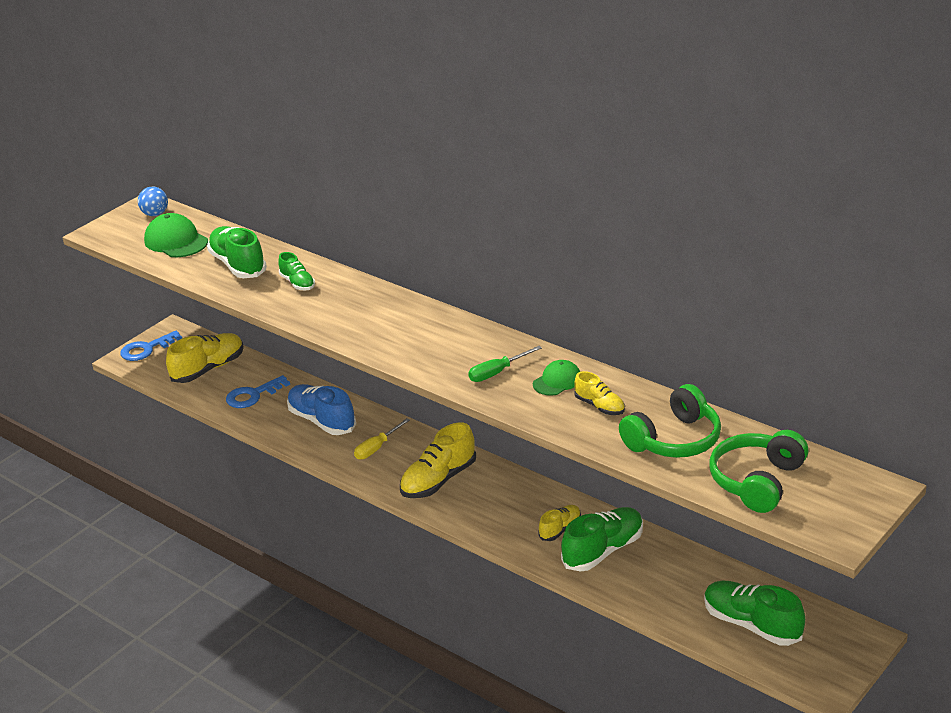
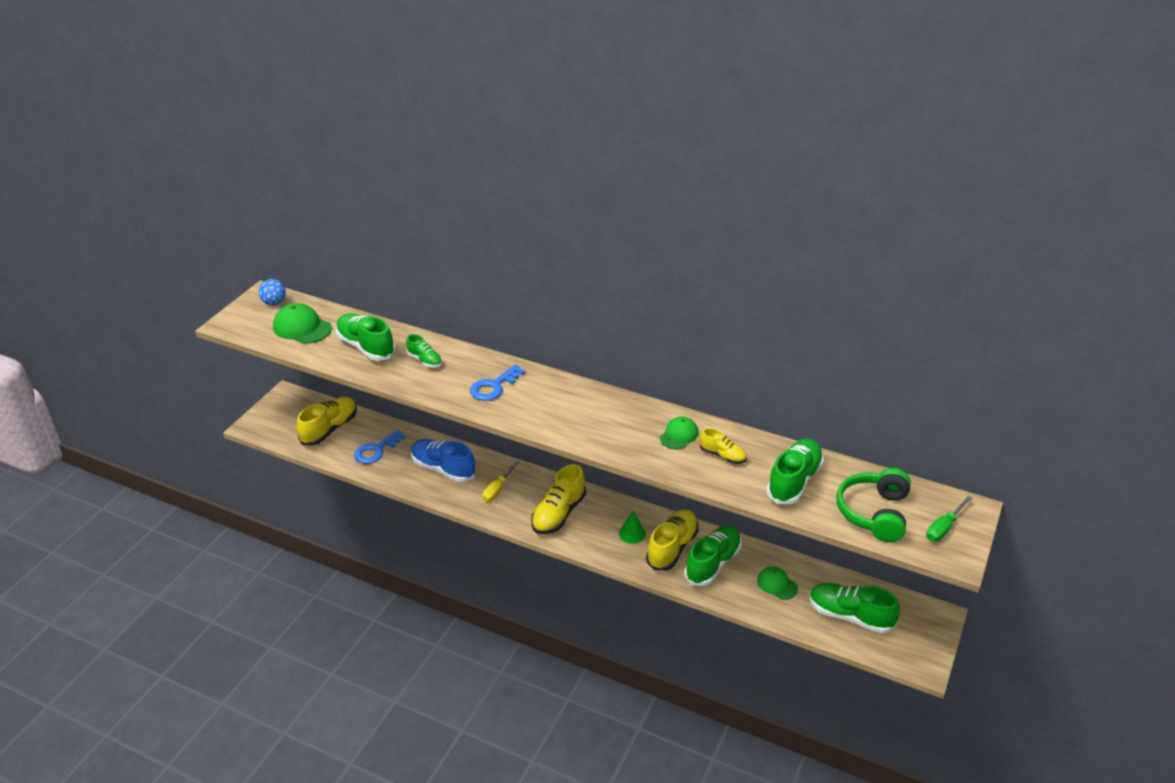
camera: 15 degrees left, 5 degrees up
(146, 349) = (268, 415): blue key -> blue key (493, 387)
(497, 372) = (626, 431): green screwdriver -> green screwdriver (944, 528)
(518, 509) = (632, 534): none -> green cone
(560, 529) = (672, 548): yellow shoe -> yellow shoe, size x1.79
(673, 581) = (777, 584): none -> green cap
(674, 440) = (794, 481): green headphones -> green shoe

